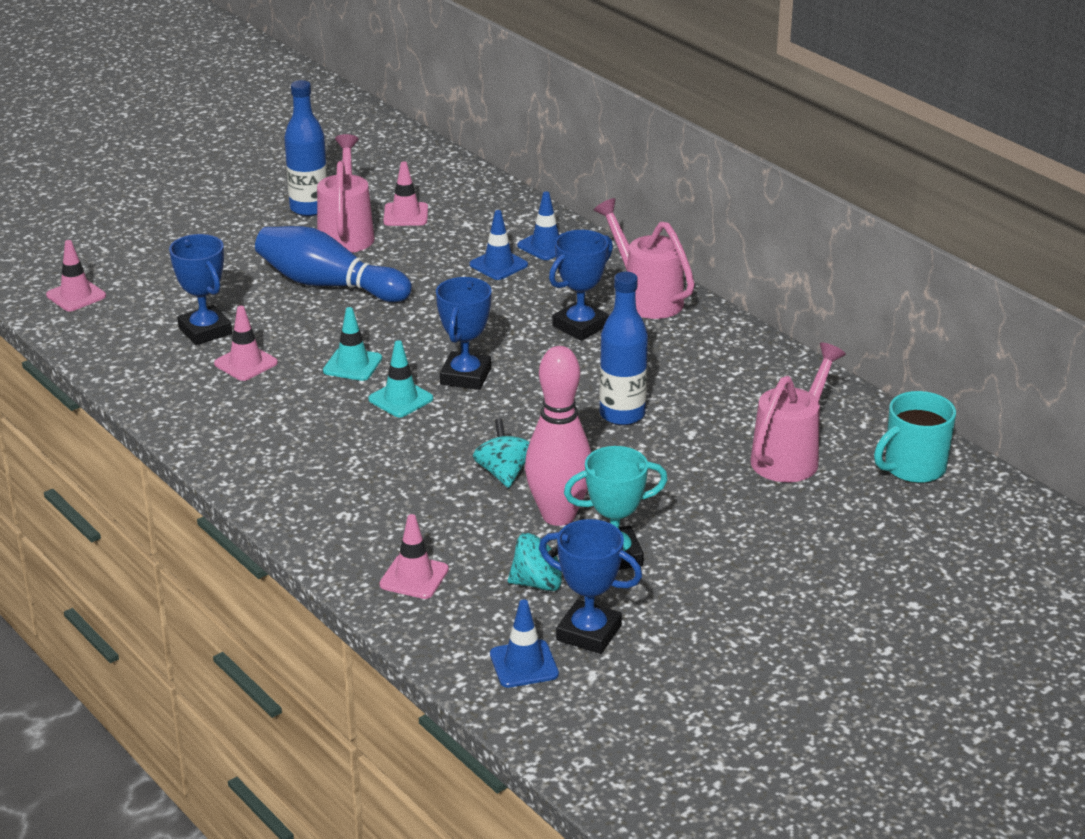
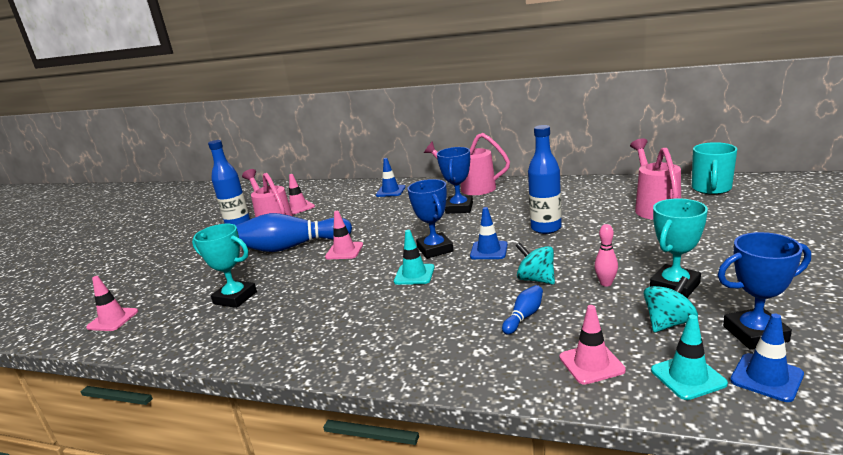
camera: 30 degrees left, 10 degrees down
(205, 331) = (235, 298): blue trophy -> turquoise trophy
(246, 363) = (286, 301): pink traffic cone -> pink traffic cone (344, 251)
(352, 365) = (359, 273): turquoise traffic cone -> turquoise traffic cone (688, 377)
(430, 505) = (524, 316): none -> blue bowling pin
(498, 265) = (378, 205): blue traffic cone -> blue traffic cone (489, 250)
(558, 516) = (606, 283): pink bowling pin -> pink bowling pin, size x0.44

